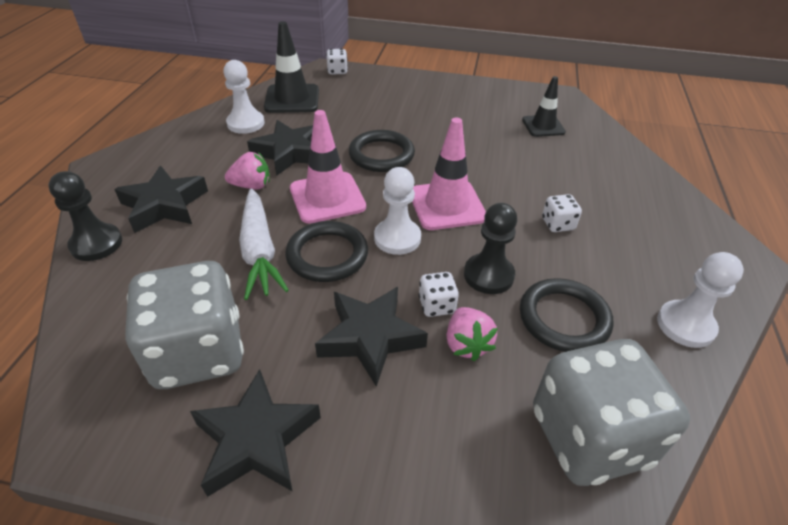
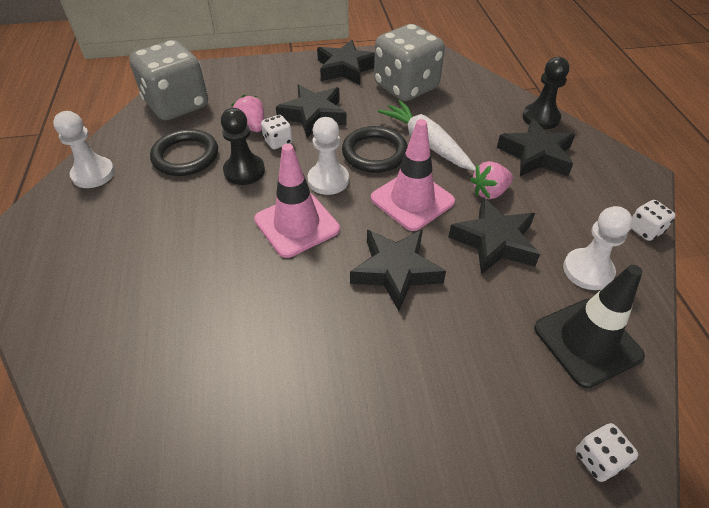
camera: 160 degrees right, 5 degrees up
(381, 155) = (395, 271): black ring -> black star
(543, 126) = (193, 411): black traffic cone -> none
(557, 224) = (184, 234): white dice -> white dice (645, 230)

